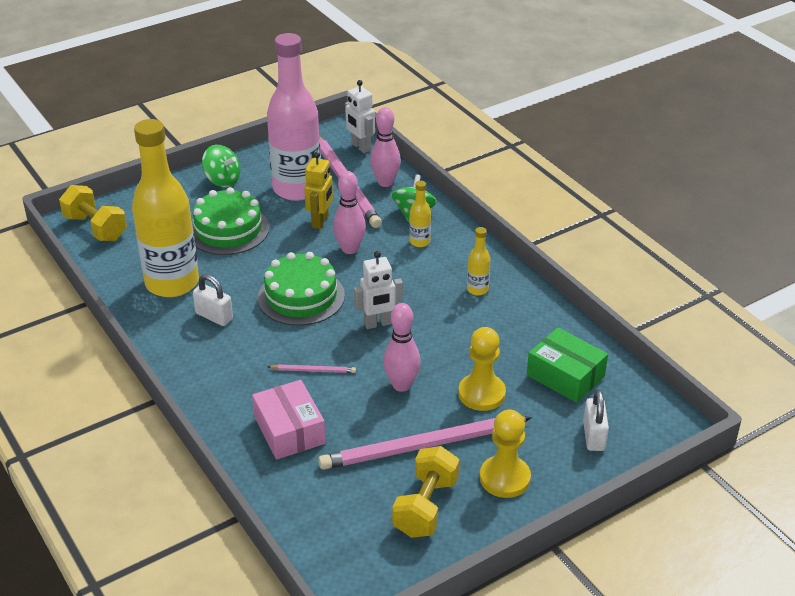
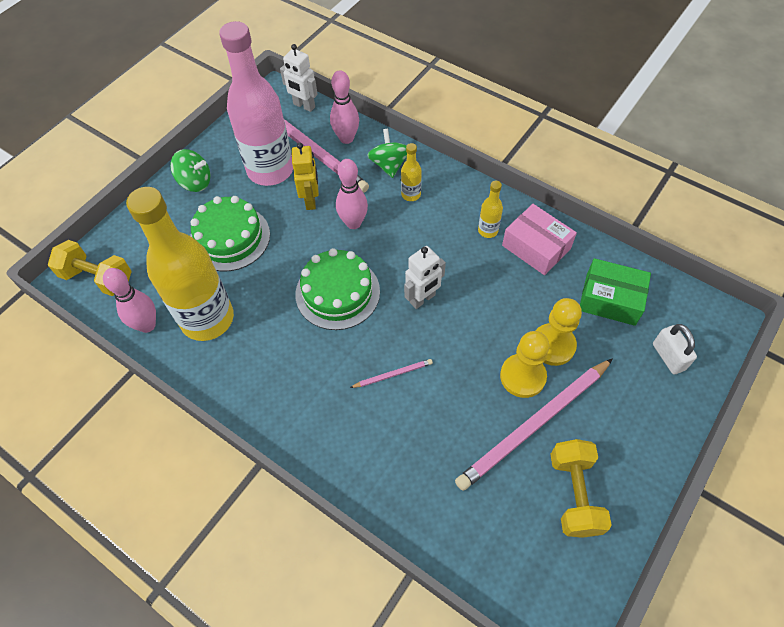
camera: 20 degrees left, 20 degrees up
(214, 316) = (268, 345): white padlock -> none
(289, 430) = (407, 454): pink box -> pink box (536, 247)
(401, 385) = (479, 362): pink bowling pin -> pink bowling pin (147, 325)
(505, 478) = (622, 433): yellow pawn -> yellow pawn (522, 376)

